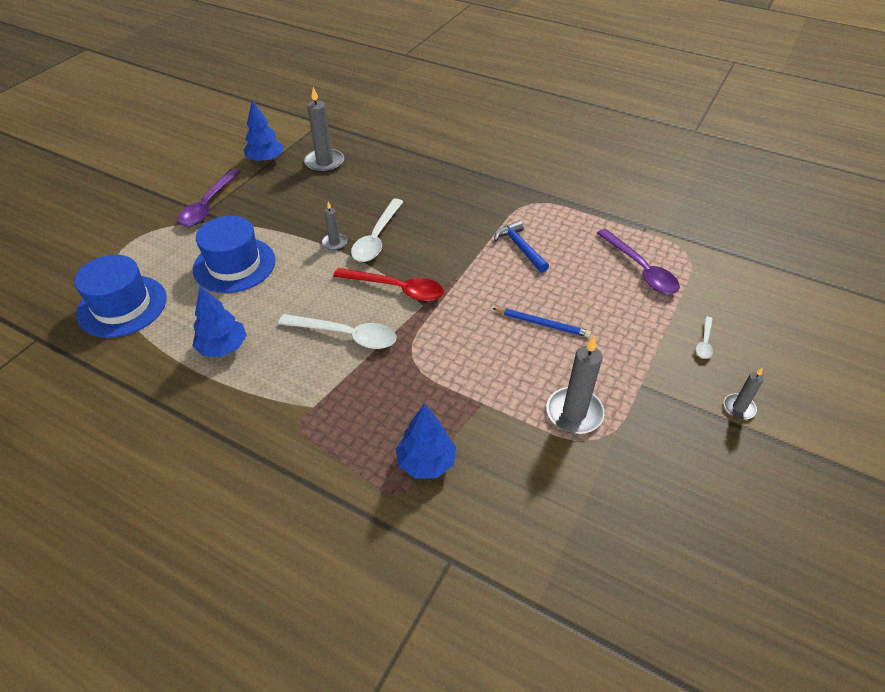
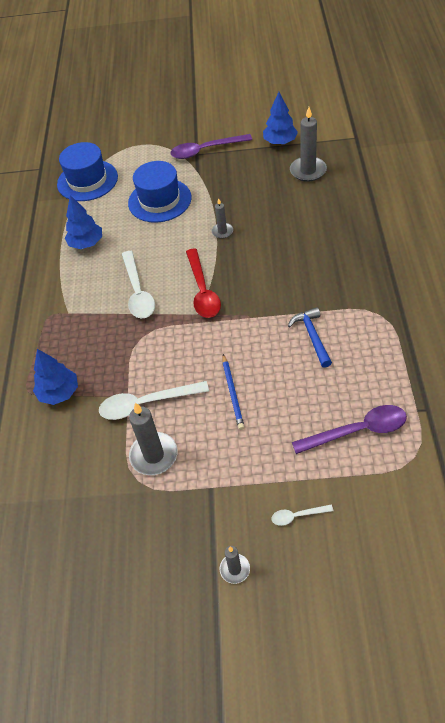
camera: 65 degrees right, 5 degrees up
(377, 238) = (247, 249): white spoon -> white spoon (146, 403)
(520, 248) = (312, 336): blue hammer -> blue hammer turned 45 degrees counterclockwise
(640, 269) = (357, 431): purple spoon -> purple spoon turned 135 degrees counterclockwise

